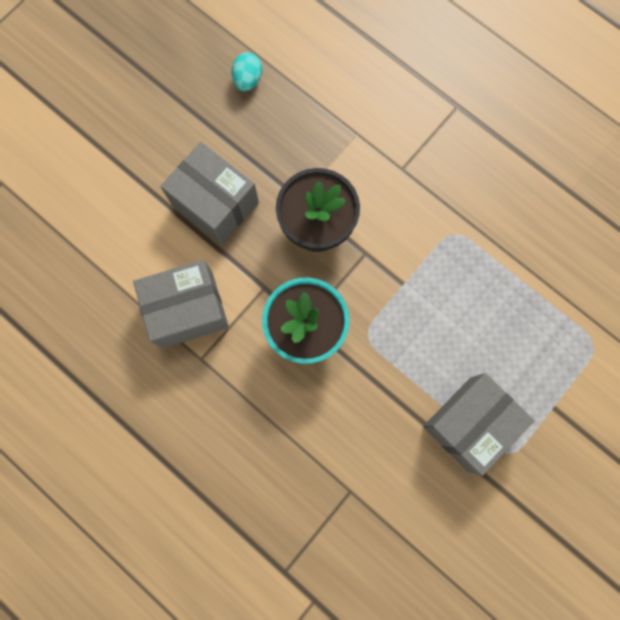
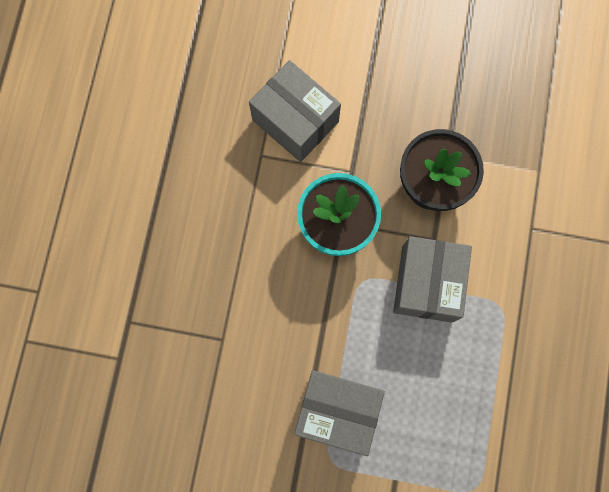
camera: 60 degrees right, 0 degrees up
(215, 204) = (399, 89): grey box -> grey box (427, 284)
(248, 80) = (527, 51): turquoise egg -> none

